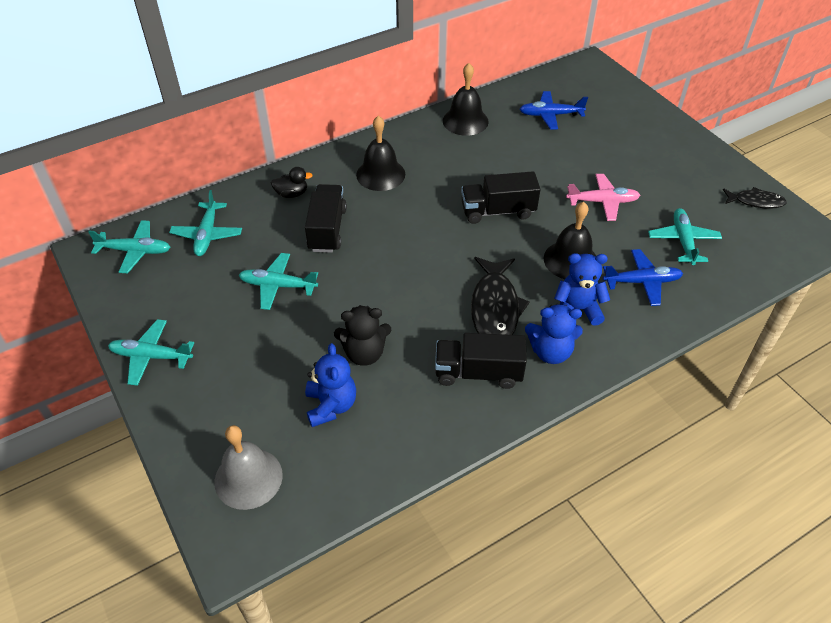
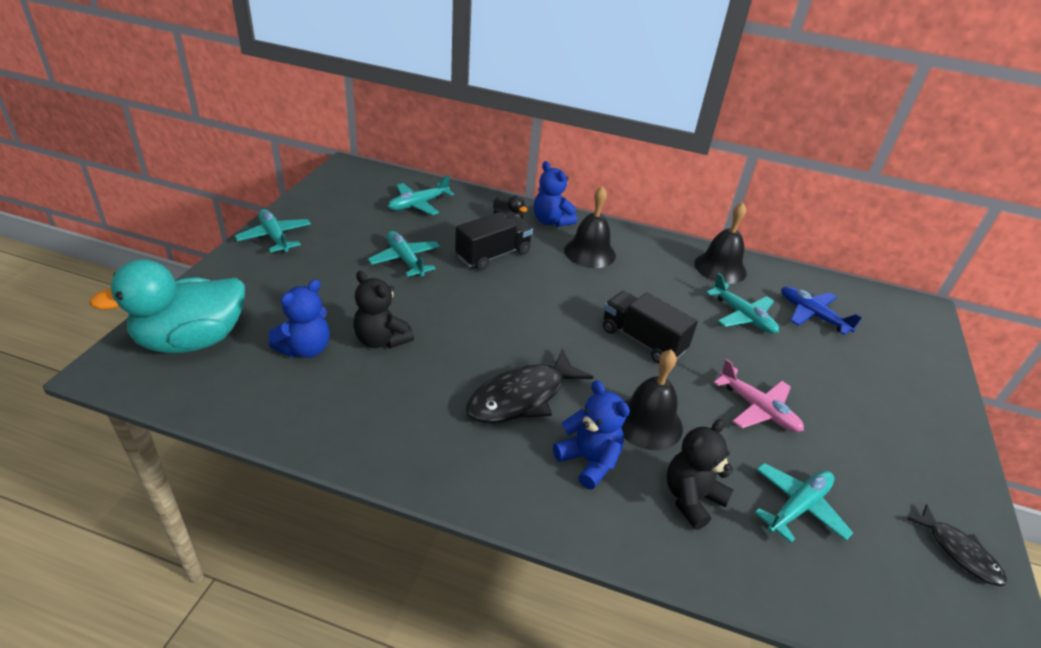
camera: 45 degrees right, 10 degrees down
(135, 251) = (367, 184): turquoise plane -> turquoise plane (742, 316)
(248, 478) = (192, 340): grey bell -> turquoise duck
(478, 372) = (430, 425): black truck -> none
(550, 352) = (510, 467): blue teddy bear -> blue teddy bear (551, 221)
(642, 282) = (691, 498): blue plane -> black teddy bear

